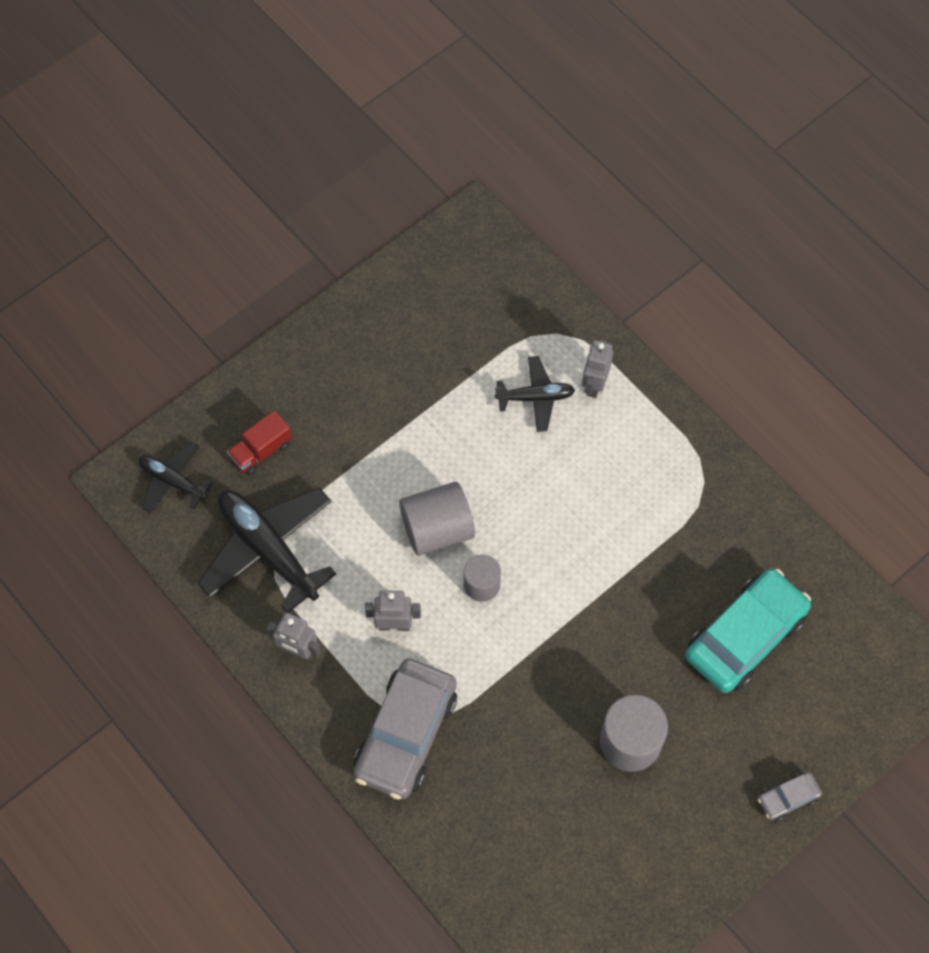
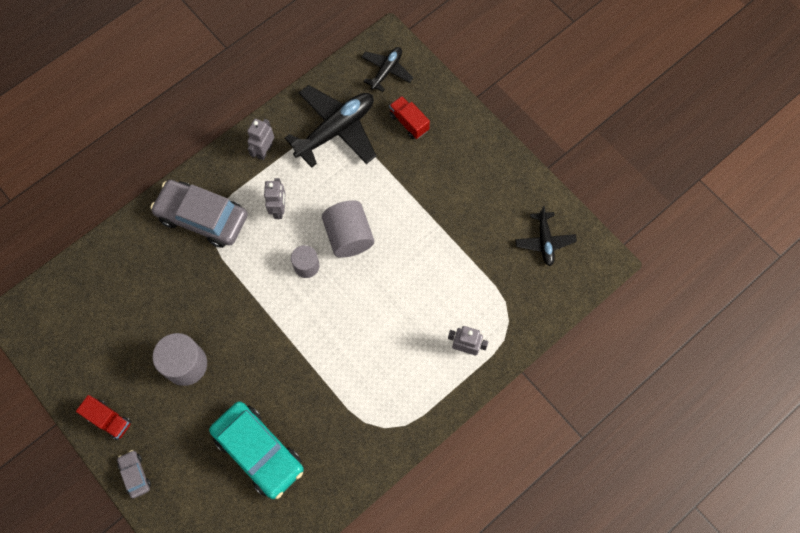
camera: 90 degrees right, 5 degrees up
(535, 397) = (453, 304): black plane -> black plane (544, 241)
(714, 842) = (109, 419): none -> red truck

